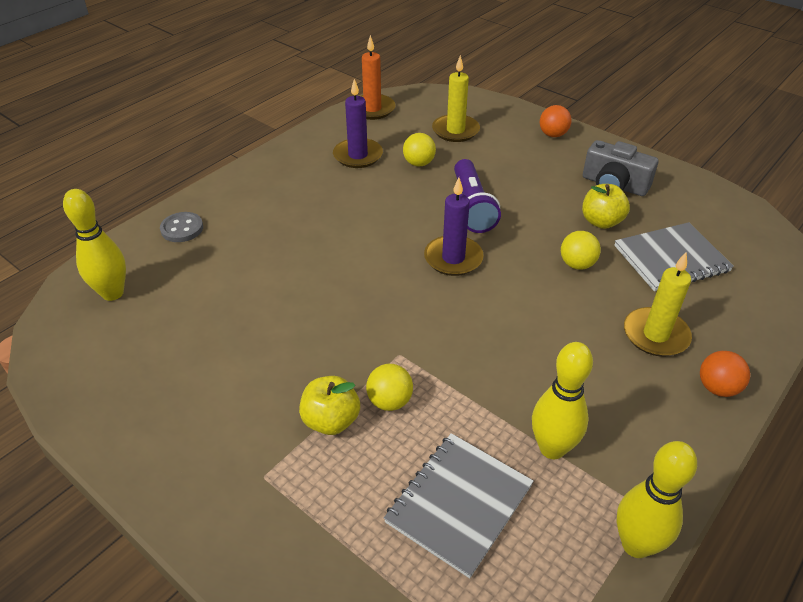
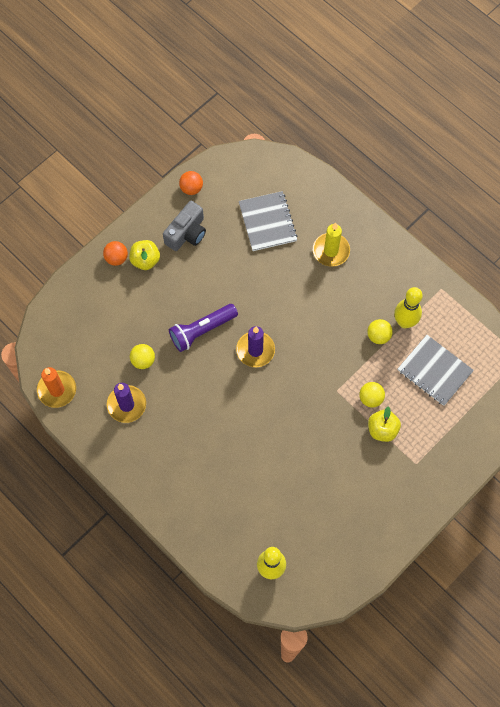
camera: 85 degrees left, 25 degrees up
(182, 229) = (206, 531): grey button -> none
(455, 130) = (100, 328): yellow candle -> none
(472, 207) = (202, 331): purple flashlight -> purple flashlight turned 150 degrees clockwise
(577, 264) = (268, 277): yellow ball -> yellow ball (378, 336)
(601, 222) = (227, 252): yellow apple -> yellow apple (145, 260)
(636, 544) = (457, 298): yellow bowling pin -> none
(717, 388) = (370, 233): orange ball -> orange ball (191, 188)

